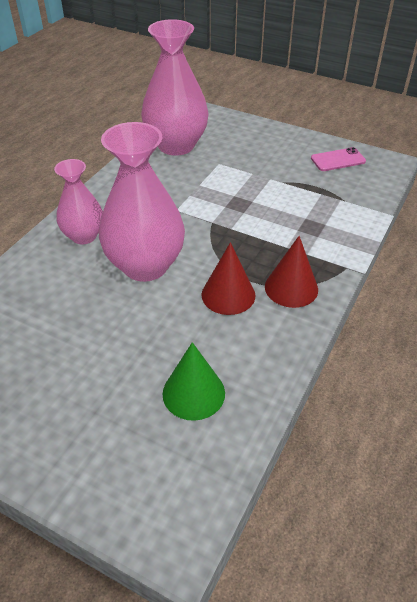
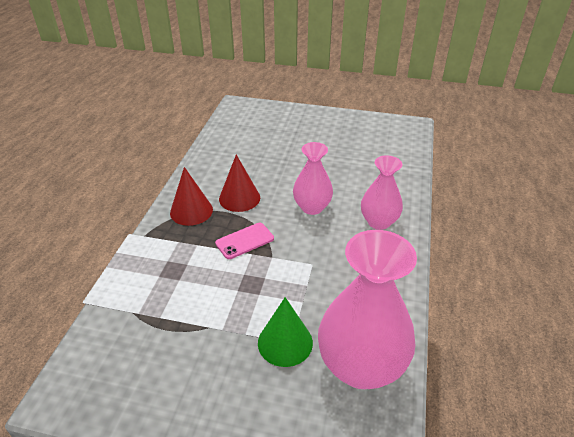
camera: 165 degrees right, 5 degrees down
(145, 265) = (312, 207): pink vase -> pink vase, size x0.59
(193, 393) = (246, 146): green cone -> green cone (285, 342)
(338, 160) = (131, 386): pink phone -> pink phone (245, 241)

